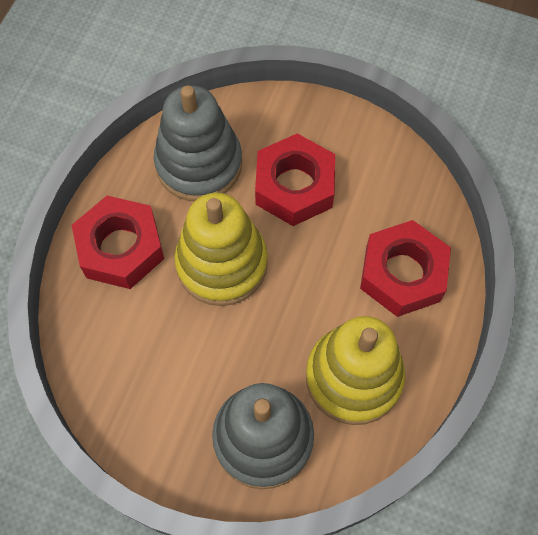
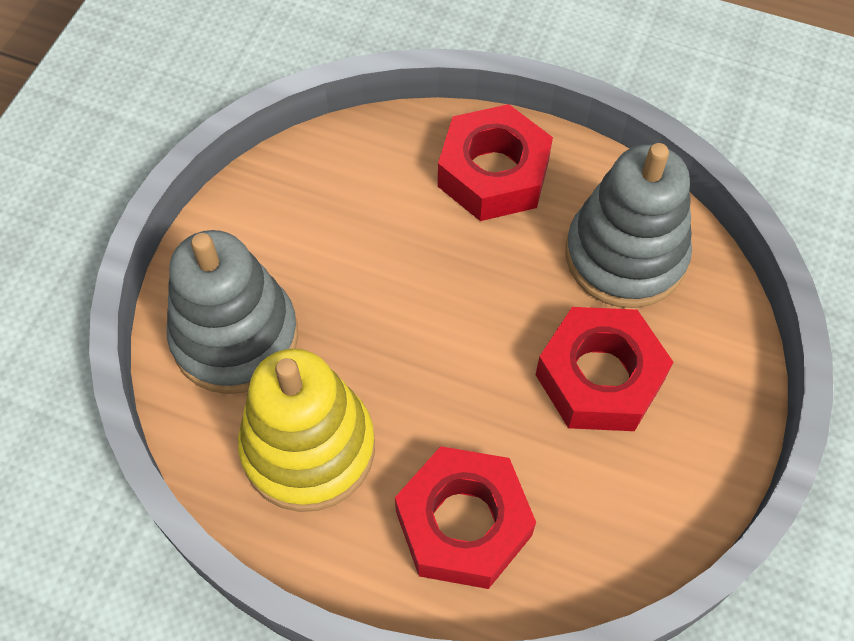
camera: 90 degrees right, 5 degrees down
(222, 264) = (474, 287): yellow stacking toy -> none

